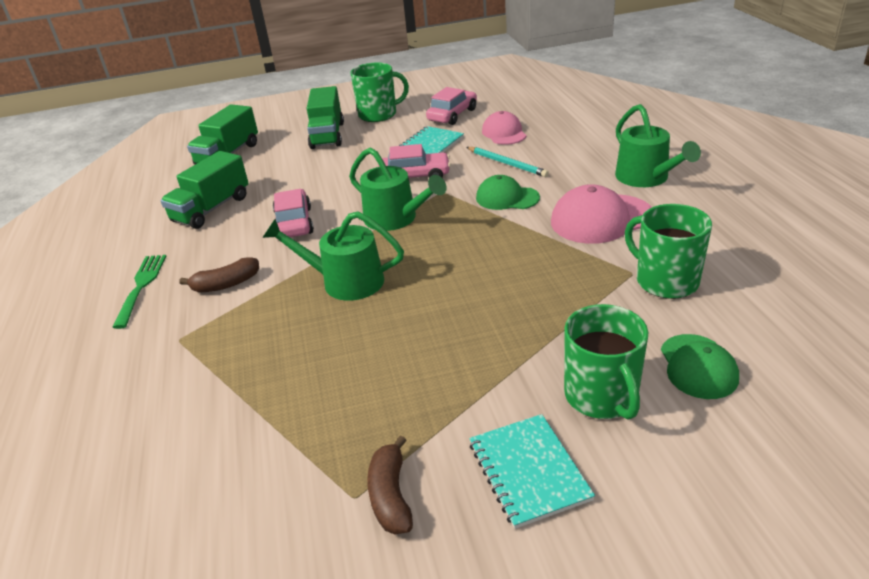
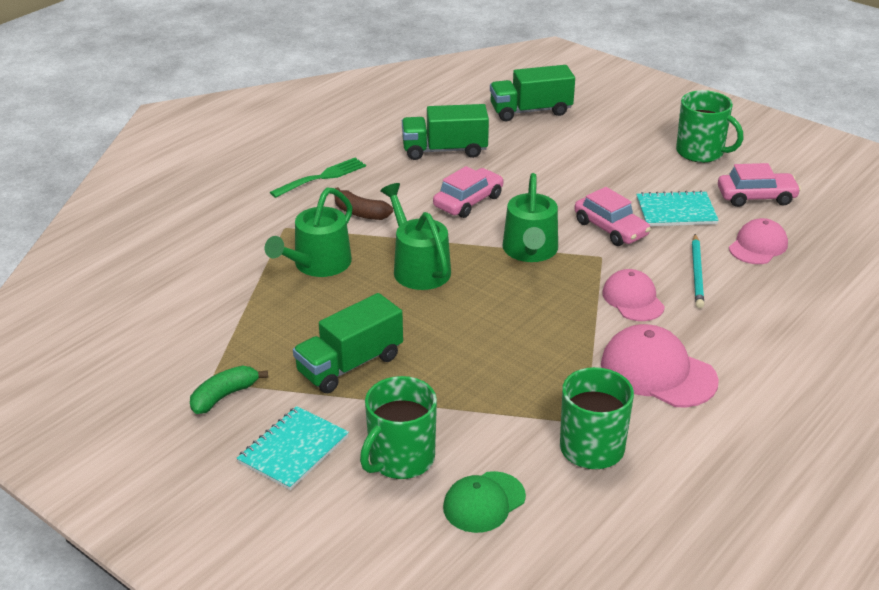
camera: 50 degrees right, 0 degrees up
(327, 135) = (625, 144): green truck -> green truck (350, 365)
(391, 496) = (224, 396): brown banana -> green banana
(507, 198) = (633, 299): green cap -> pink cap
(646, 178) = (773, 375): green watering can -> green watering can (318, 264)

